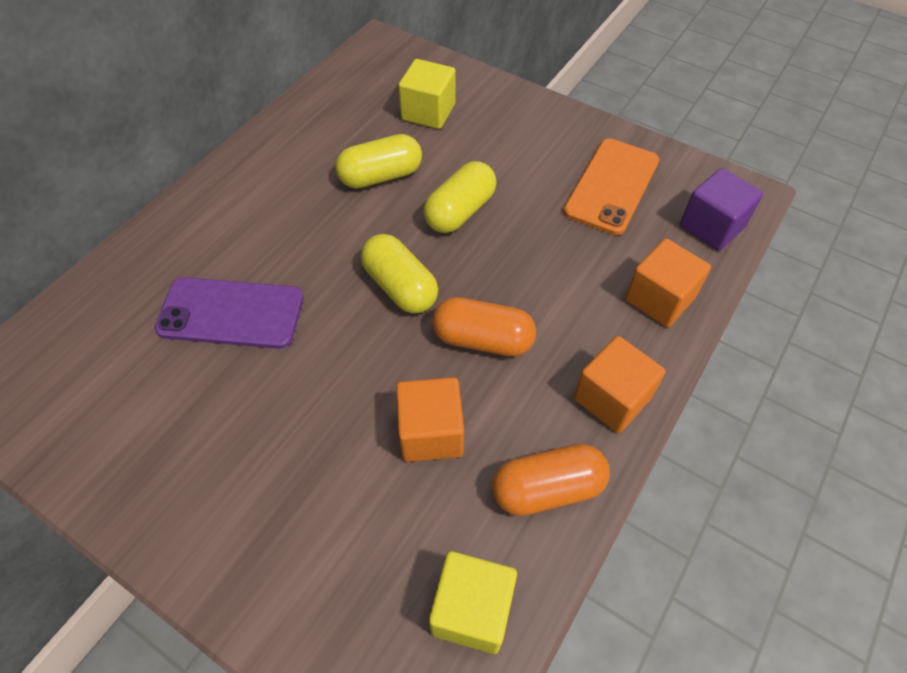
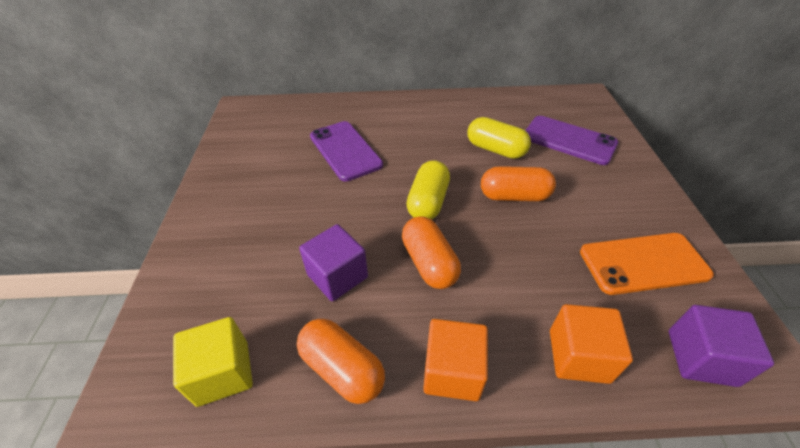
camera: 55 degrees right, 10 degrees down
(428, 112) = (569, 140): yellow cube -> purple phone
(431, 433) = (337, 276): orange cube -> purple cube
(460, 211) = (514, 196): yellow capsule -> orange capsule

